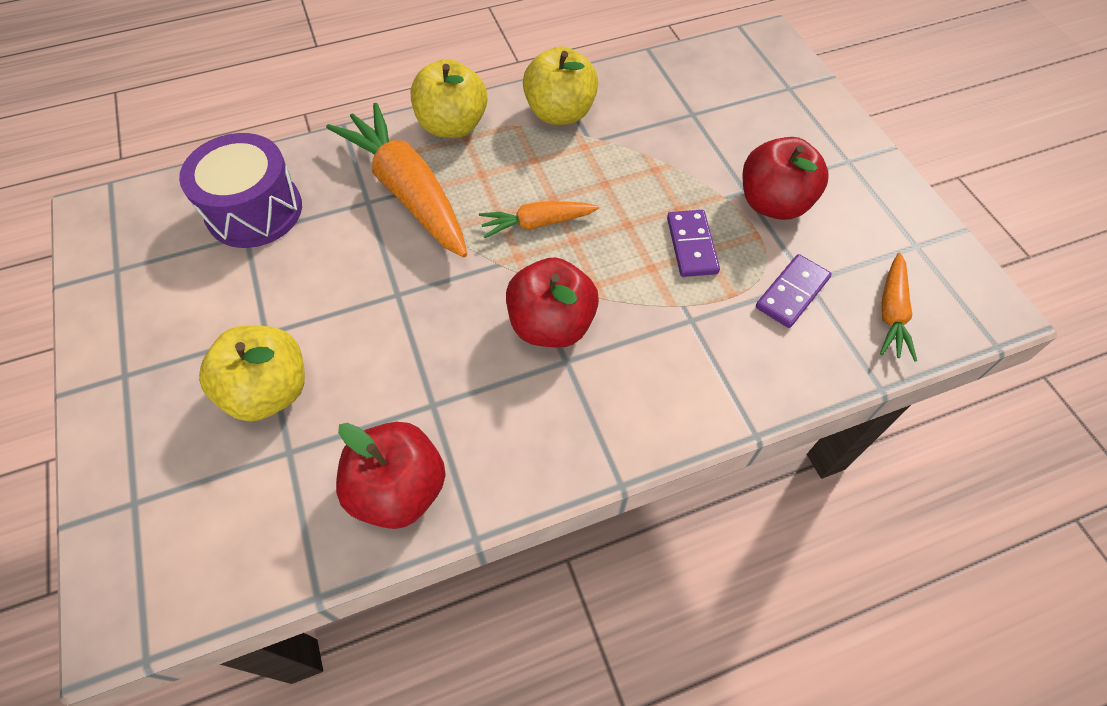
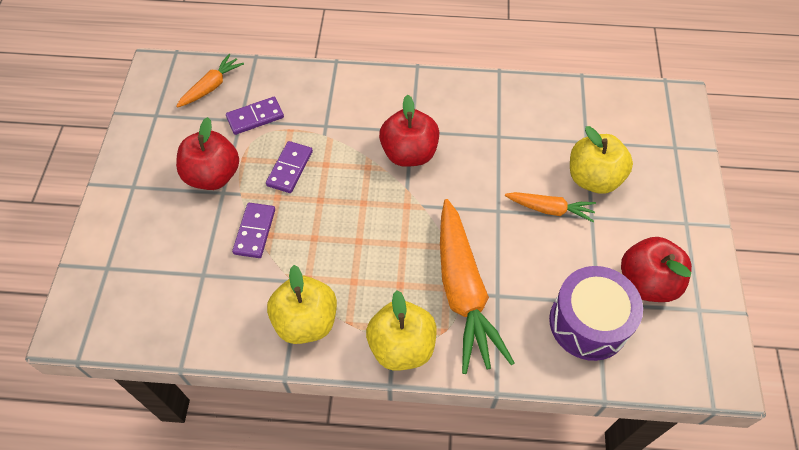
camera: 155 degrees left, 0 degrees up
(399, 490) = (530, 103): red apple -> red apple (646, 282)
(536, 223) = (381, 225): orange carrot -> orange carrot (550, 209)
(674, 166) = (254, 231): none -> purple domino

